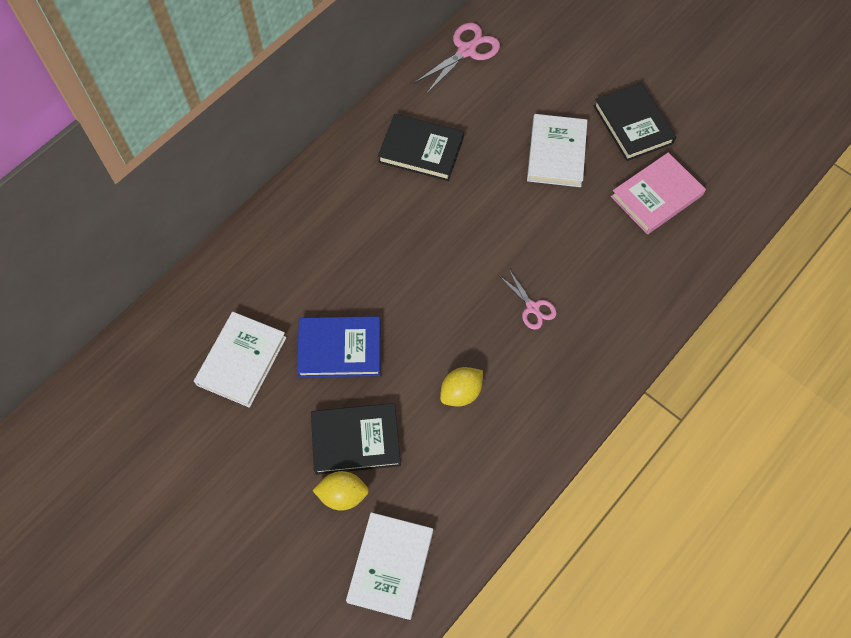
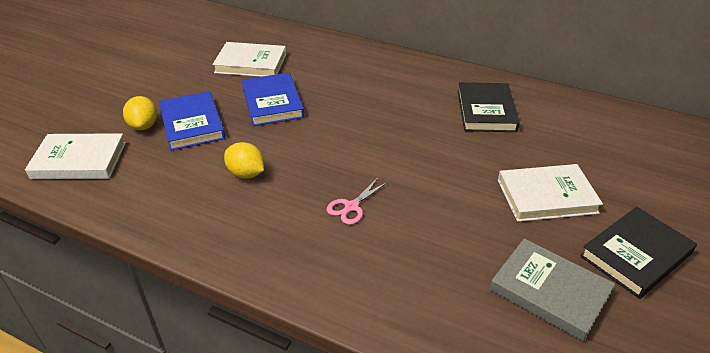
camera: 75 degrees right, 25 degrees down
(356, 440) = (192, 124): black book -> blue book
(466, 51) = (617, 118): pink scissors -> none
(656, 196) = (549, 291): pink book -> grey book

